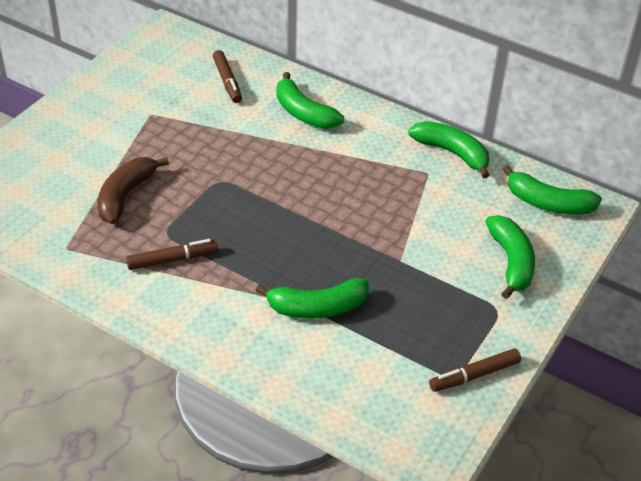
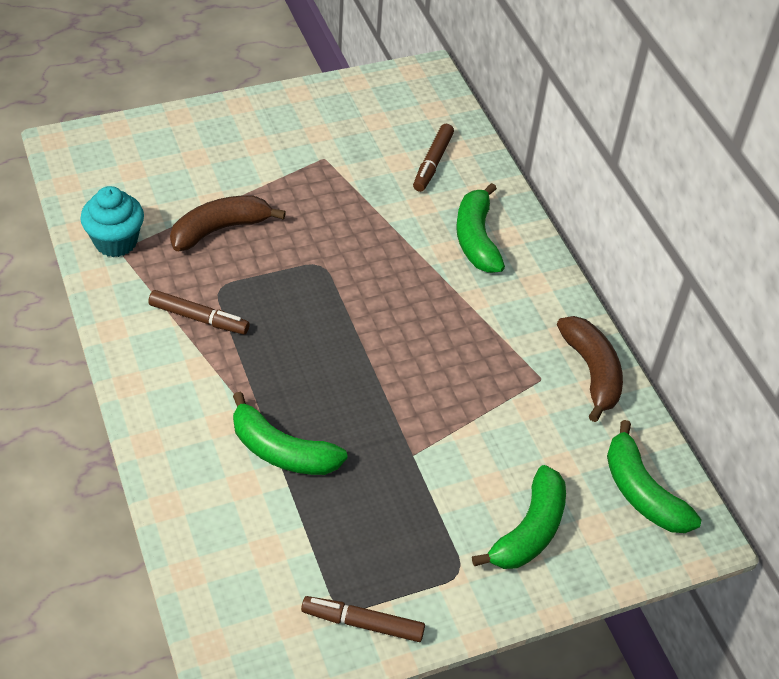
camera: 35 degrees right, 5 degrees up
(56, 244) = (116, 242): none -> turquoise cupcake
(452, 153) = (592, 372): green banana -> brown banana

